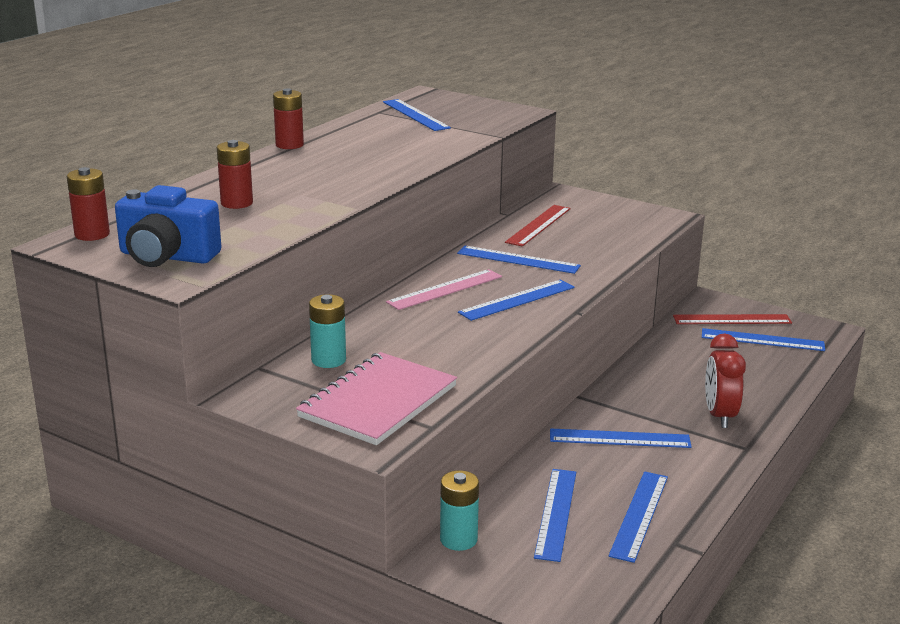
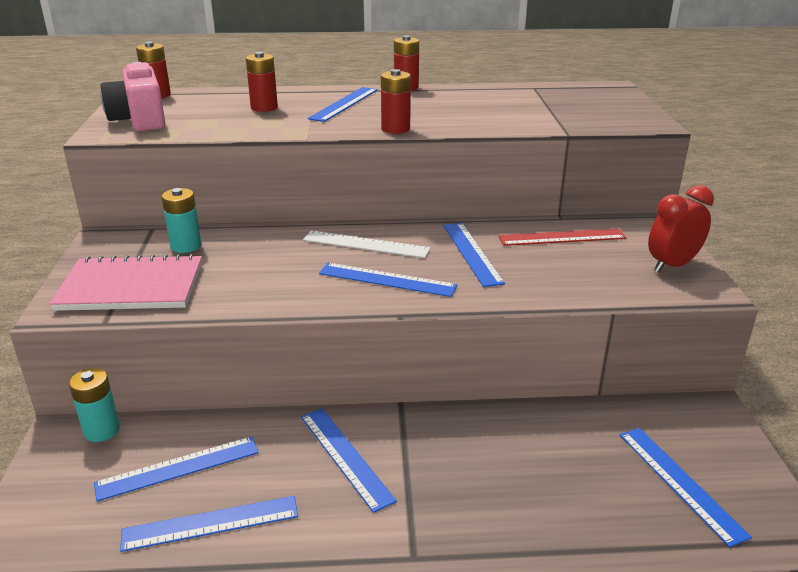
camera: 55 degrees right, 5 degrees up
(167, 256) = (140, 120): blue camera -> pink camera
(392, 176) = (395, 129): none -> red battery
(415, 115) = (554, 98): blue ruler -> blue ruler (344, 104)
(445, 289) = (366, 244): pink ruler -> white ruler
(719, 416) = (463, 510): red clock -> red clock (672, 265)
(732, 319) = (693, 442): red ruler -> none

